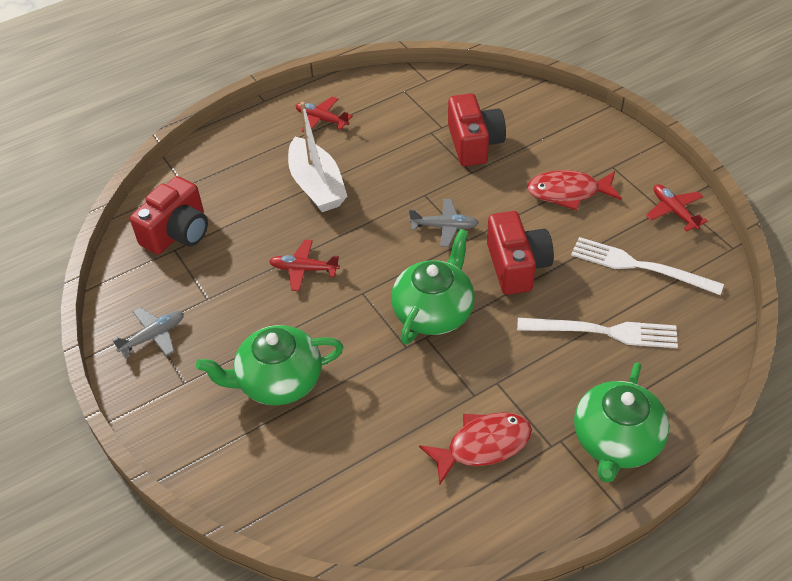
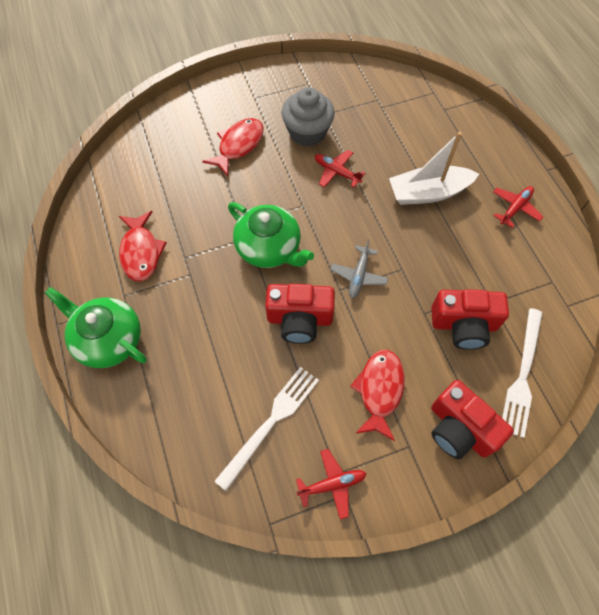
camera: 100 degrees right, 15 degrees up
(153, 336) = (299, 84): grey plane -> none
(177, 232) = (394, 102): red camera -> red camera (459, 429)
(242, 310) = (307, 132): none -> grey cupcake
(278, 381) = (238, 145): green teapot -> red fish
(303, 269) = (336, 172): red plane -> red plane turned 75 degrees counterclockwise
(603, 332) = (209, 365): white fork -> white fork (522, 375)

